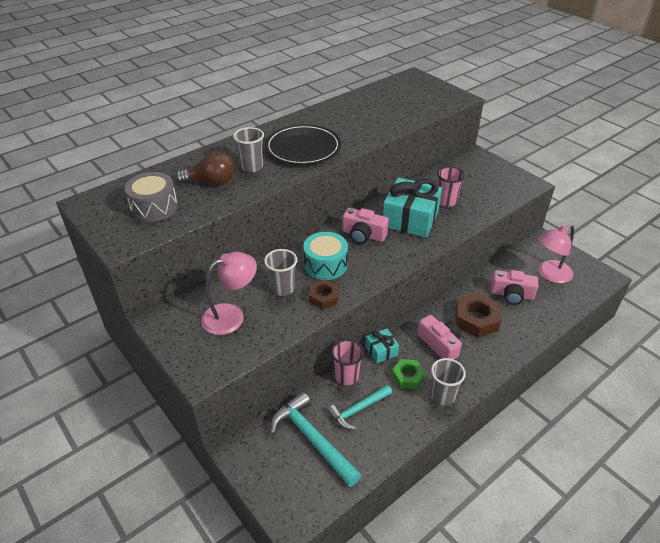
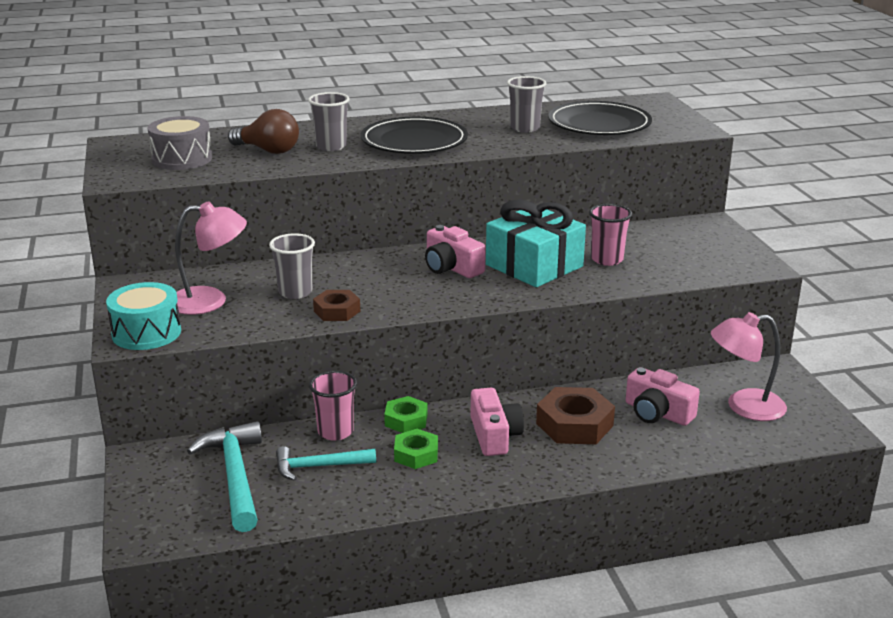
camera: 25 degrees right, 15 degrees down
(325, 265) = (371, 284): turquoise drum -> turquoise drum (146, 333)
(381, 350) = (406, 420): turquoise gift -> green nut
(401, 105) = (599, 124): none -> black plate
(442, 396) = (445, 486): grey cup -> grey cup (525, 128)

